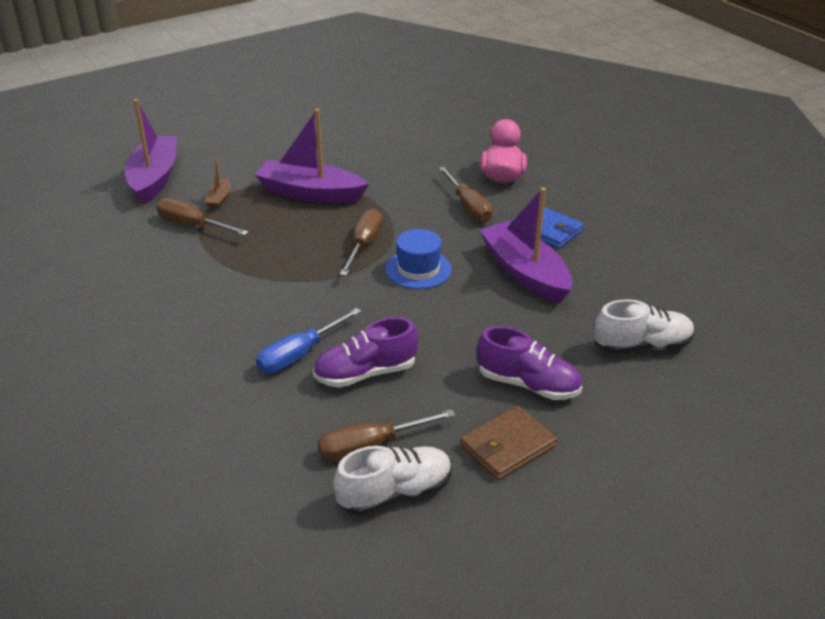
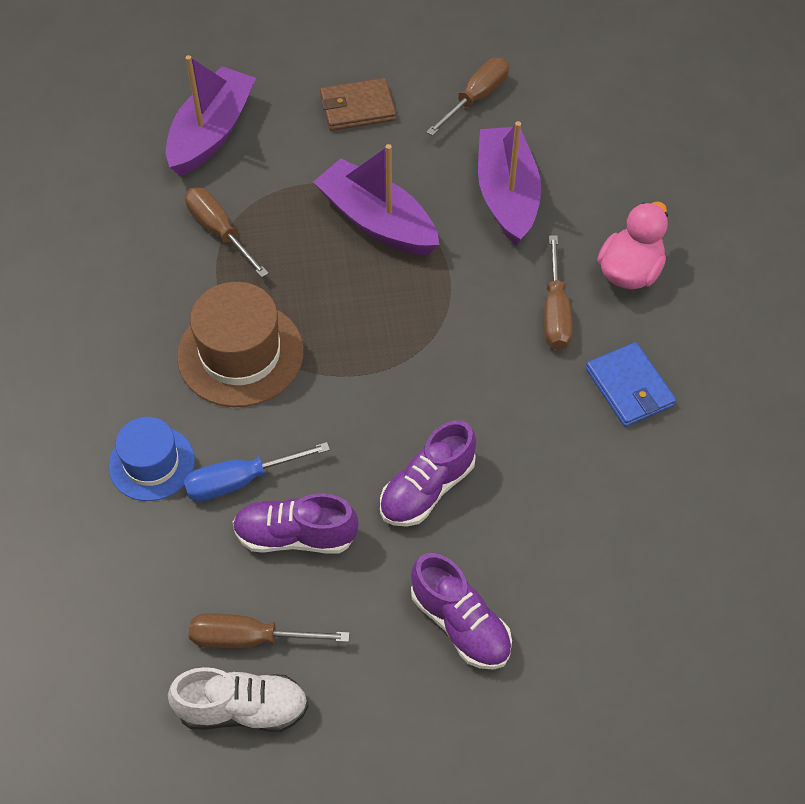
camera: 25 degrees right, 20 degrees up
(219, 199) = (269, 195): brown boat -> none
(252, 285) = (240, 354): none -> brown hat
(363, 245) = (394, 334): brown screwdriver -> brown screwdriver (476, 98)
(418, 269) = (436, 398): blue hat -> blue hat (151, 463)
(447, 318) = (427, 489): none -> purple shoe
(507, 446) = (388, 699): brown wallet -> brown wallet (357, 108)
(525, 273) = (558, 452): purple boat -> purple boat (507, 195)
(642, 346) = (626, 621): white shoe -> none

